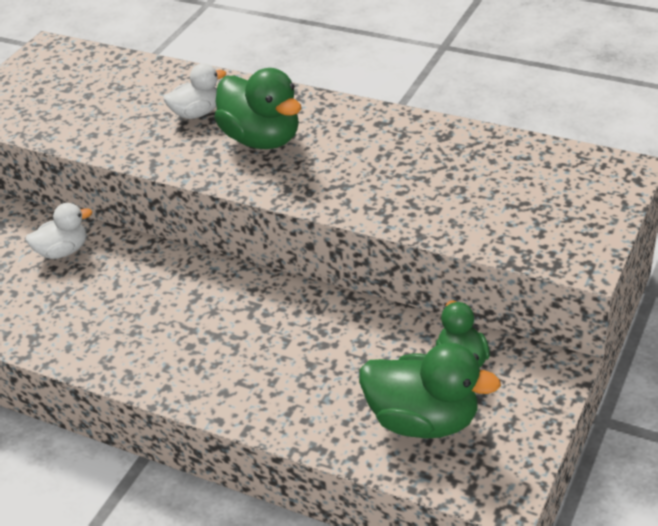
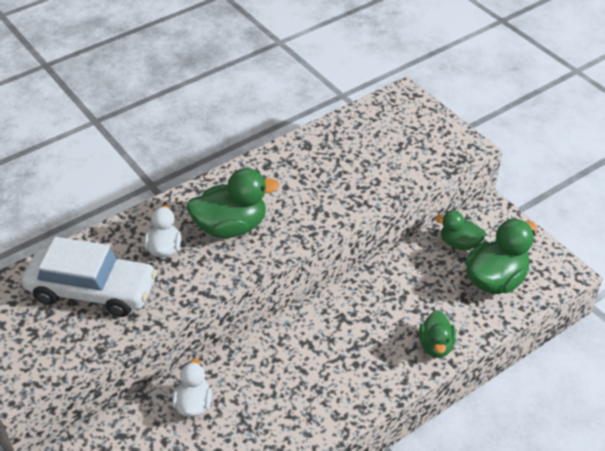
camera: 65 degrees left, 5 degrees up
(109, 99) = (92, 290): none -> white car
(264, 404) = (436, 345): none -> green duck

